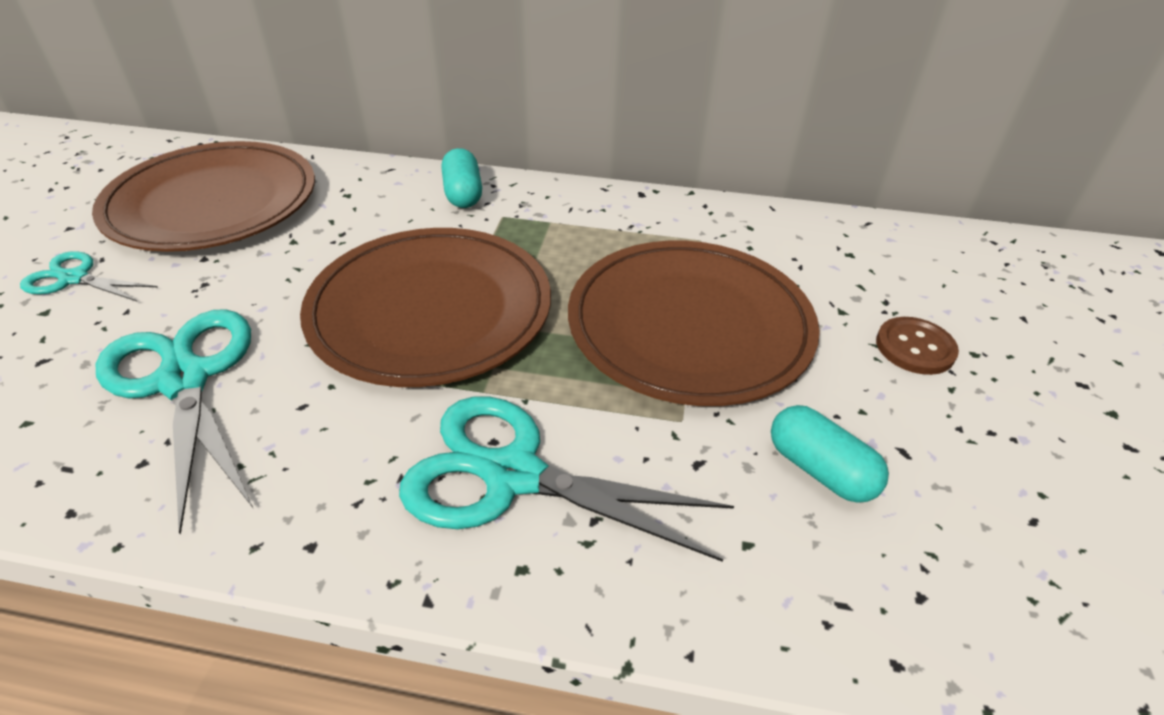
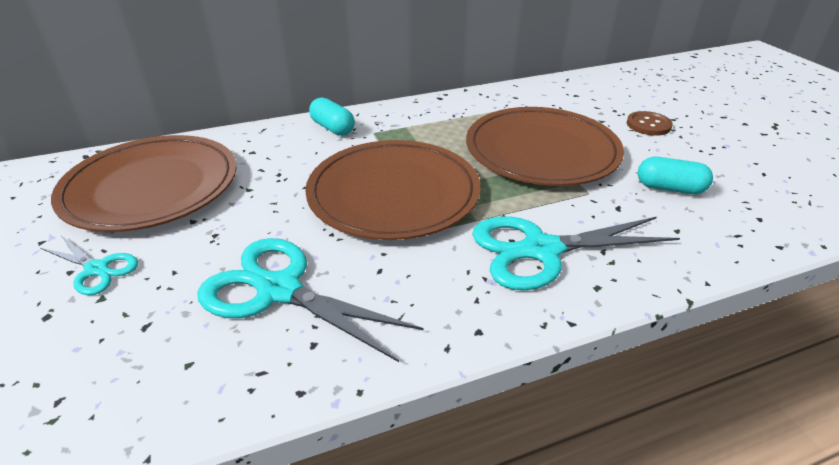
camera: 30 degrees left, 5 degrees down
(74, 278) = (97, 269): turquoise scissors -> turquoise scissors turned 135 degrees counterclockwise

